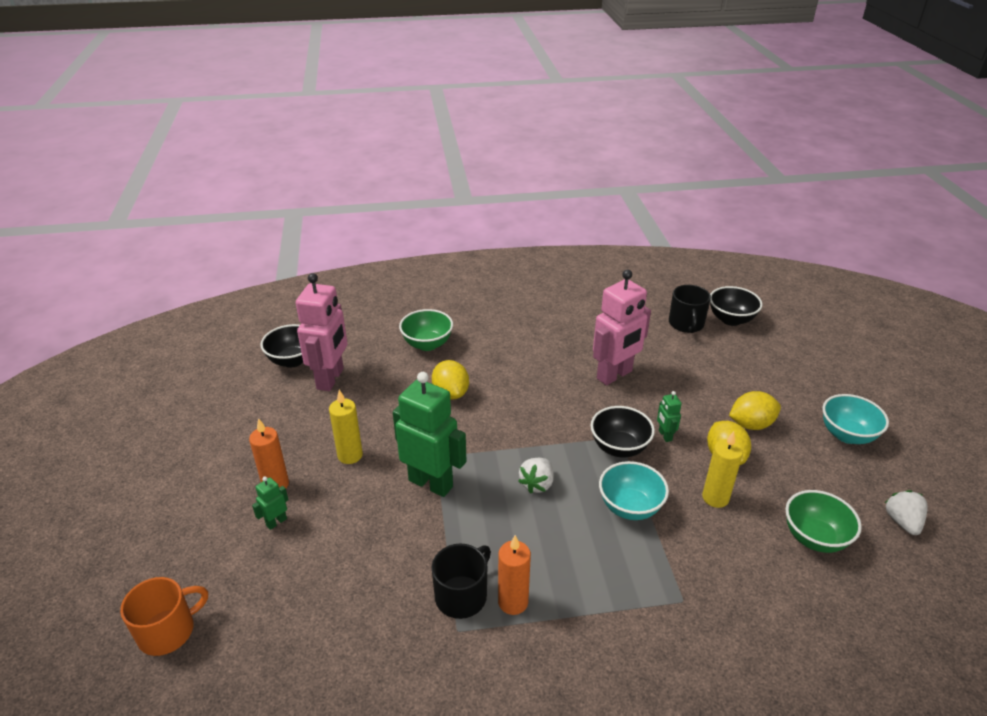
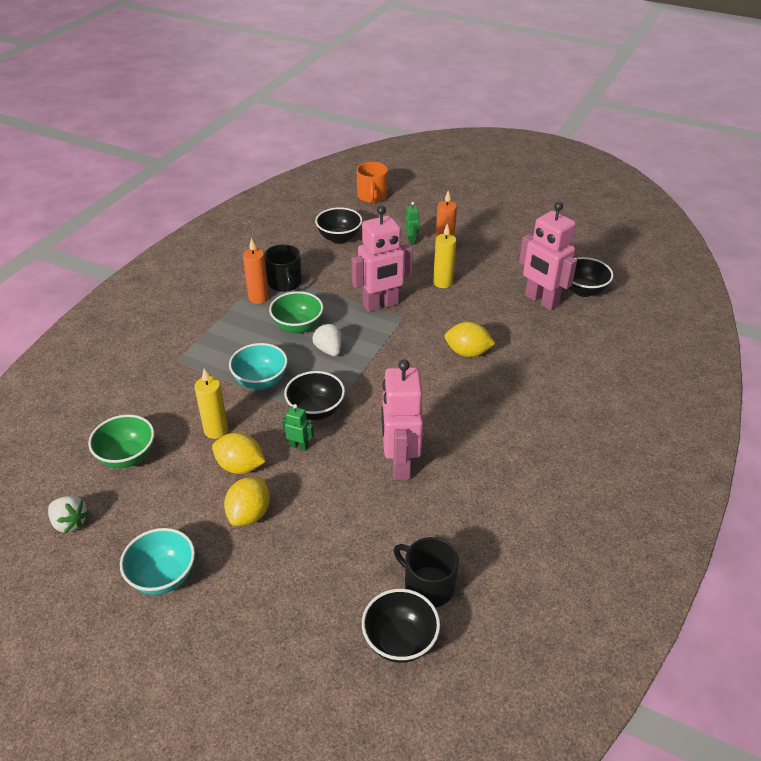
camera: 125 degrees right, 5 degrees up
(317, 601) = (339, 238): none -> black bowl
(427, 344) = (550, 368): green bowl -> green bowl (297, 327)
(431, 483) = (381, 305): green robot -> pink robot

